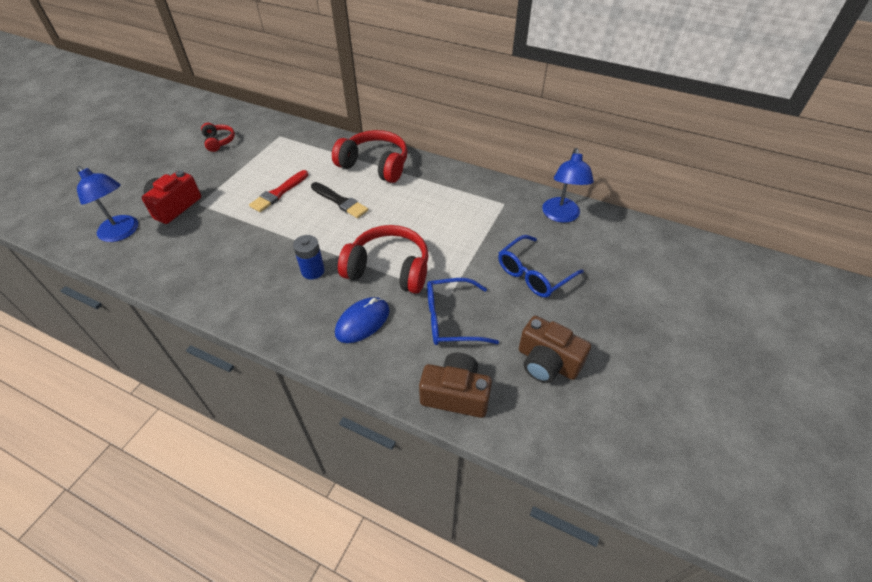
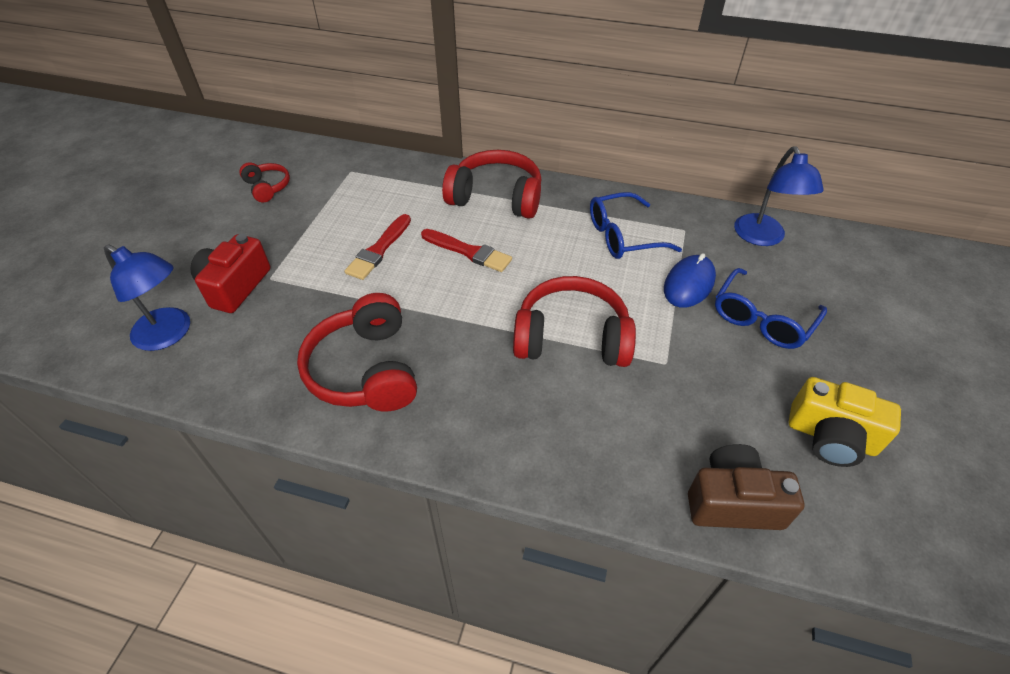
camera: 10 degrees left, 0 degrees up
(240, 272) = (366, 369): none -> red headphones
(313, 271) = (468, 354): blue battery -> none
(340, 201) = (468, 252): black brush -> red brush
(362, 322) = (565, 417): blue mouse -> blue mouse (689, 284)
(451, 319) = (682, 396): blue glasses -> blue glasses (622, 236)
(547, 362) = (830, 437): brown camera -> yellow camera

